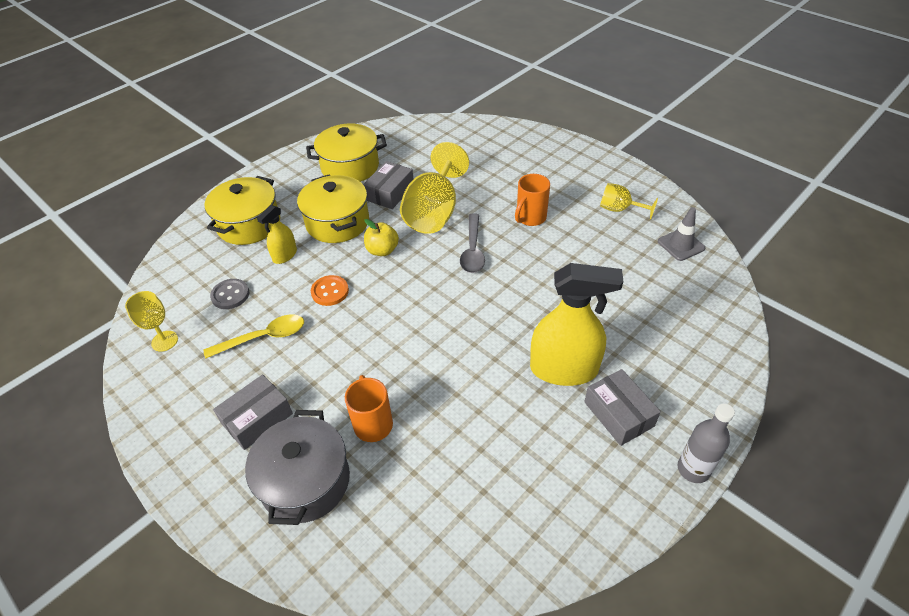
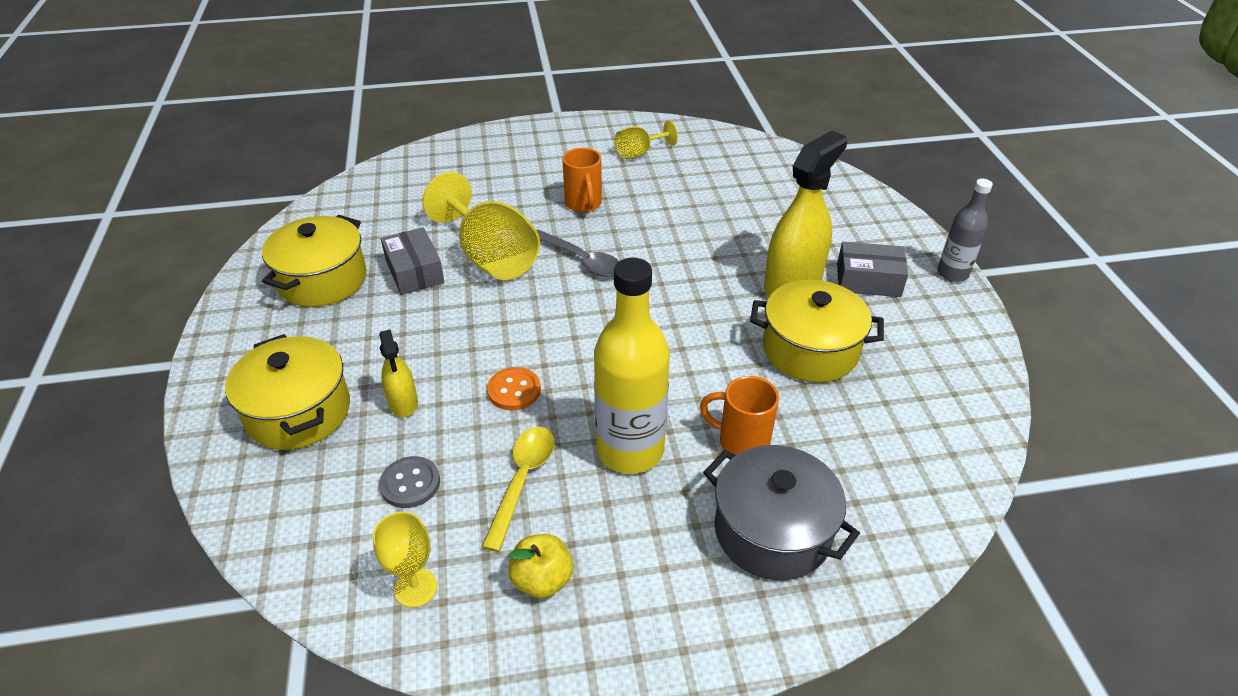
camera: 55 degrees left, 5 degrees down
(257, 418) = (646, 539): grey box -> none
(322, 371) = (630, 450): none -> yellow bottle
(337, 222) = (407, 333): yellow pot -> yellow pot (810, 350)
(382, 250) = (500, 320): yellow apple -> yellow apple (542, 580)
(681, 245) = (720, 149): grey traffic cone -> none

